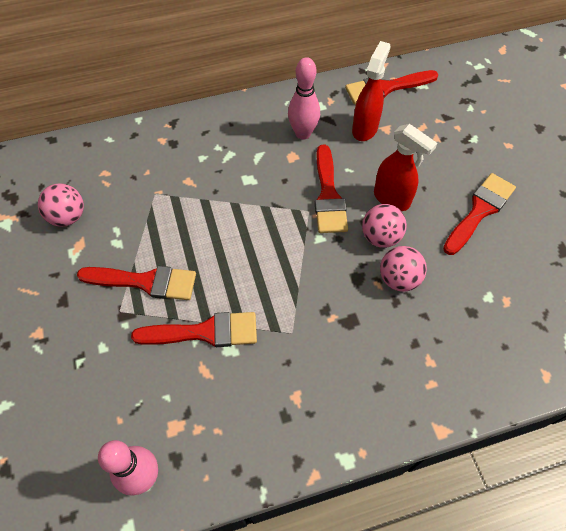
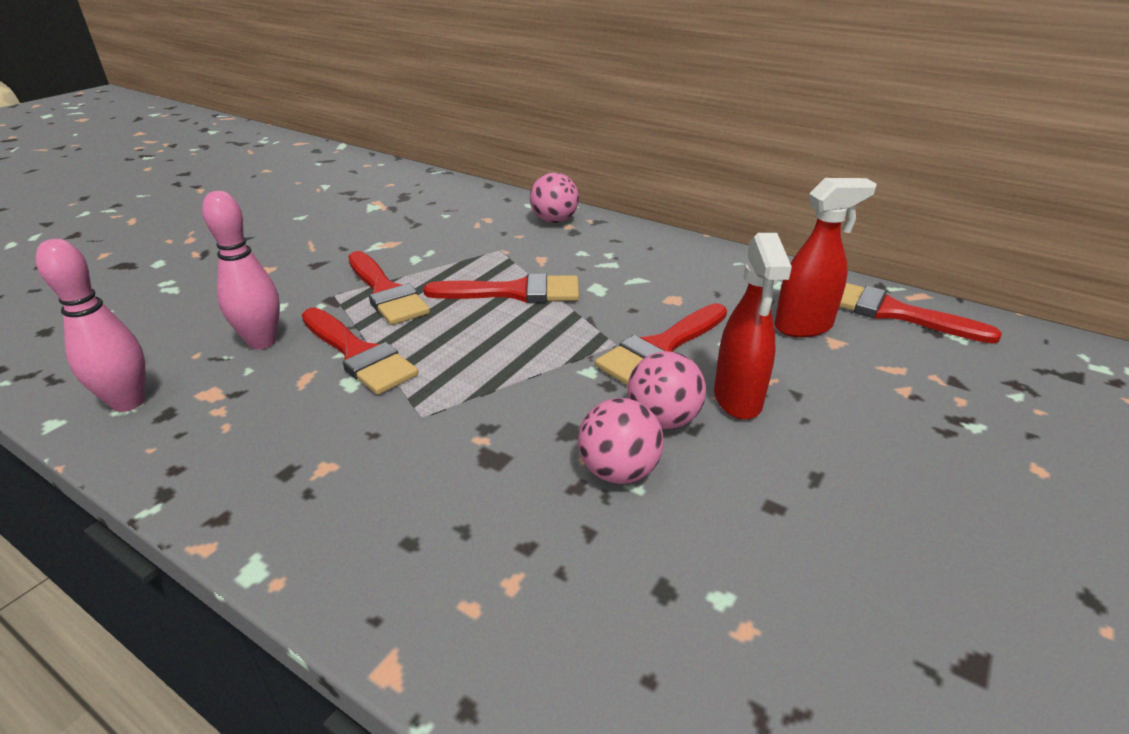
camera: 50 degrees right, 25 degrees down
(68, 217) = (414, 225): pink ball -> pink ball (554, 220)
(303, 133) = (716, 291): pink bowling pin -> pink bowling pin (262, 342)
(480, 210) = (864, 498): red brush -> red brush (514, 292)

